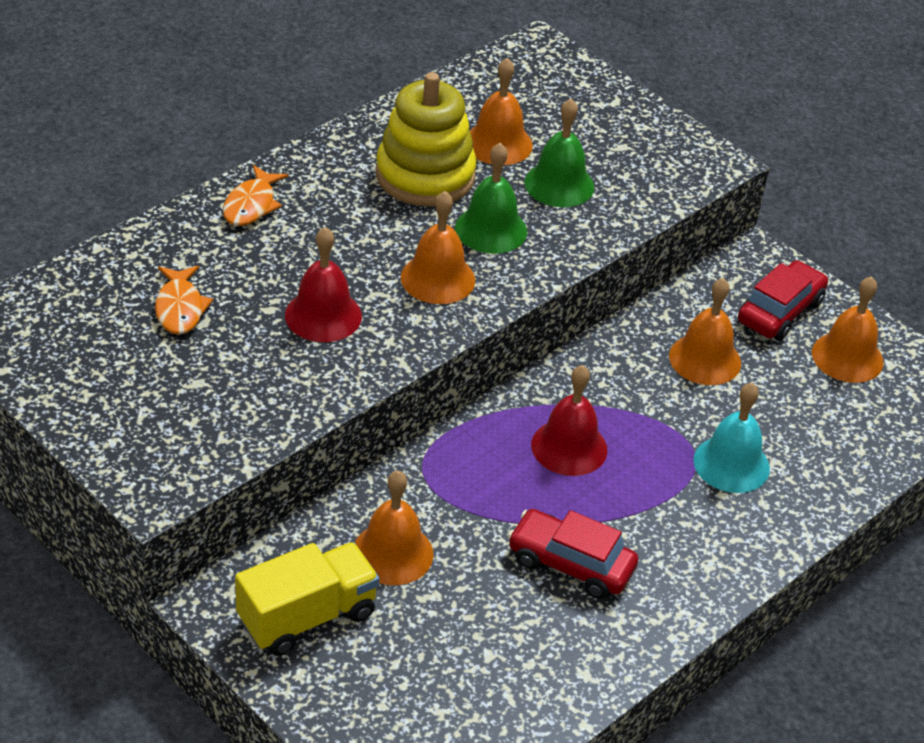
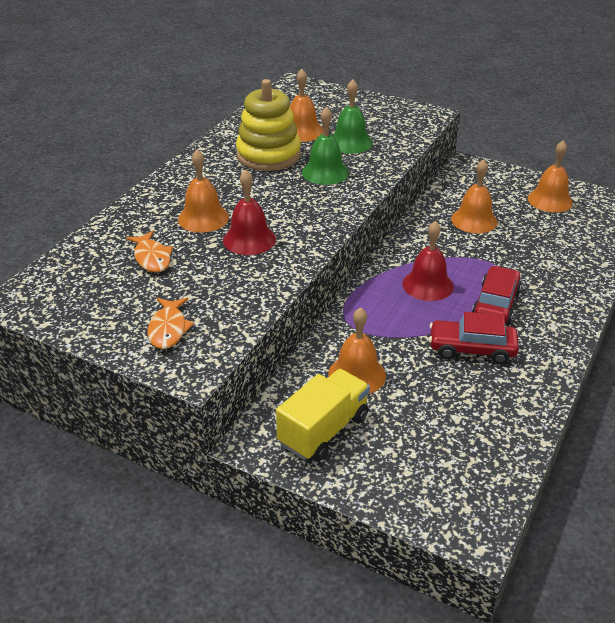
camera: 15 degrees left, 5 degrees down
(251, 205) = (169, 193): orange fish -> orange fish (168, 329)
(438, 278) = (309, 204): orange bell -> orange bell (203, 218)
(731, 464) = (526, 269): turquoise bell -> none
(780, 311) = (498, 187): red car -> red car (495, 304)

